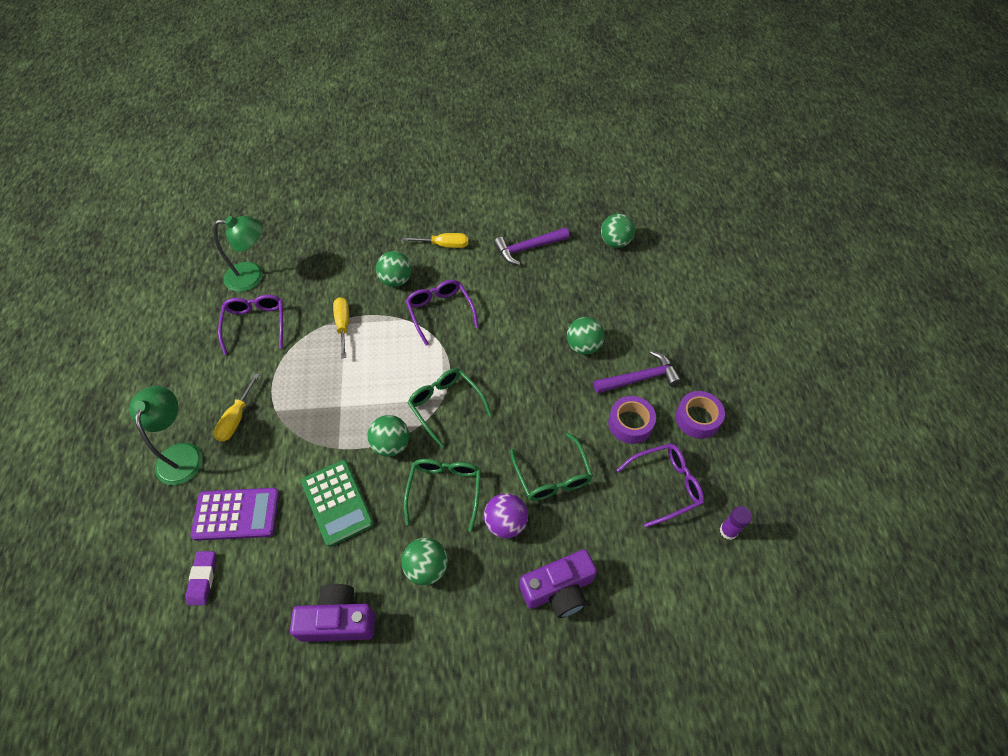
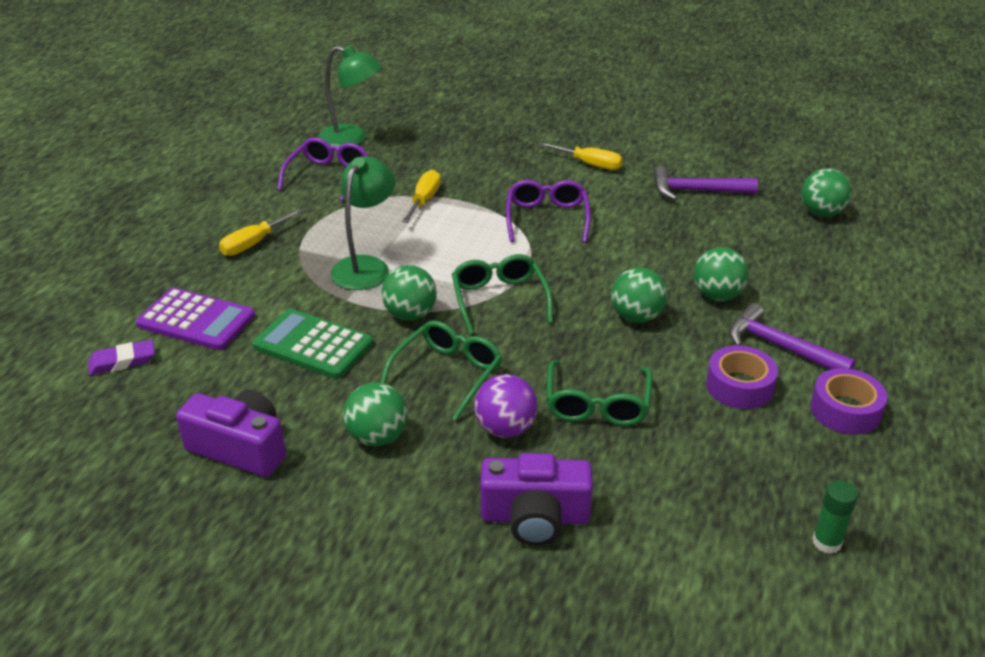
camera: 25 degrees right, 20 degrees down
(181, 454) = (176, 255): green lamp -> green lamp (365, 266)
(203, 579) = (122, 362): purple eraser -> purple eraser turned 45 degrees clockwise
(337, 502) = (313, 345): green calculator -> green calculator turned 120 degrees clockwise
(396, 280) = (511, 179): green ball -> green ball (636, 317)
(640, 378) = (780, 347): purple hammer -> purple hammer turned 150 degrees counterclockwise
(666, 485) = (756, 463): purple glasses -> none
(728, 531) = (826, 542): purple glue stick -> green glue stick

